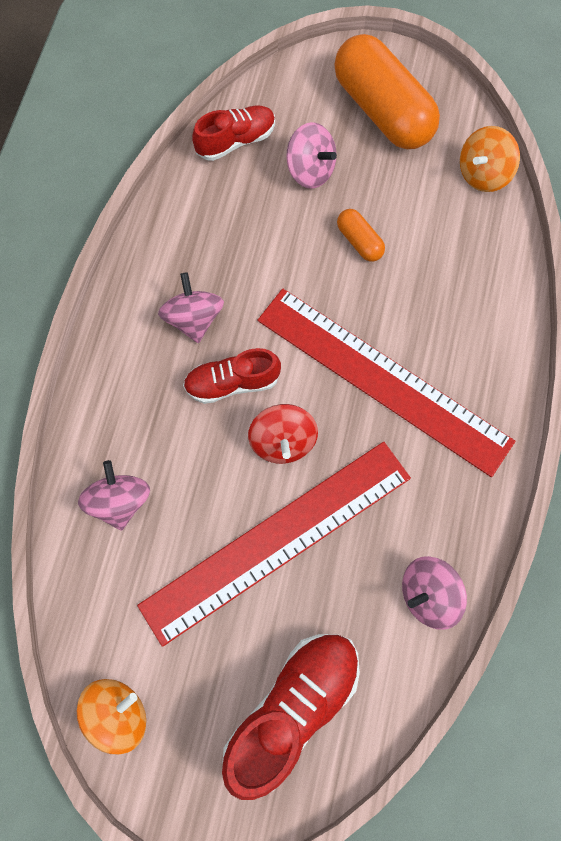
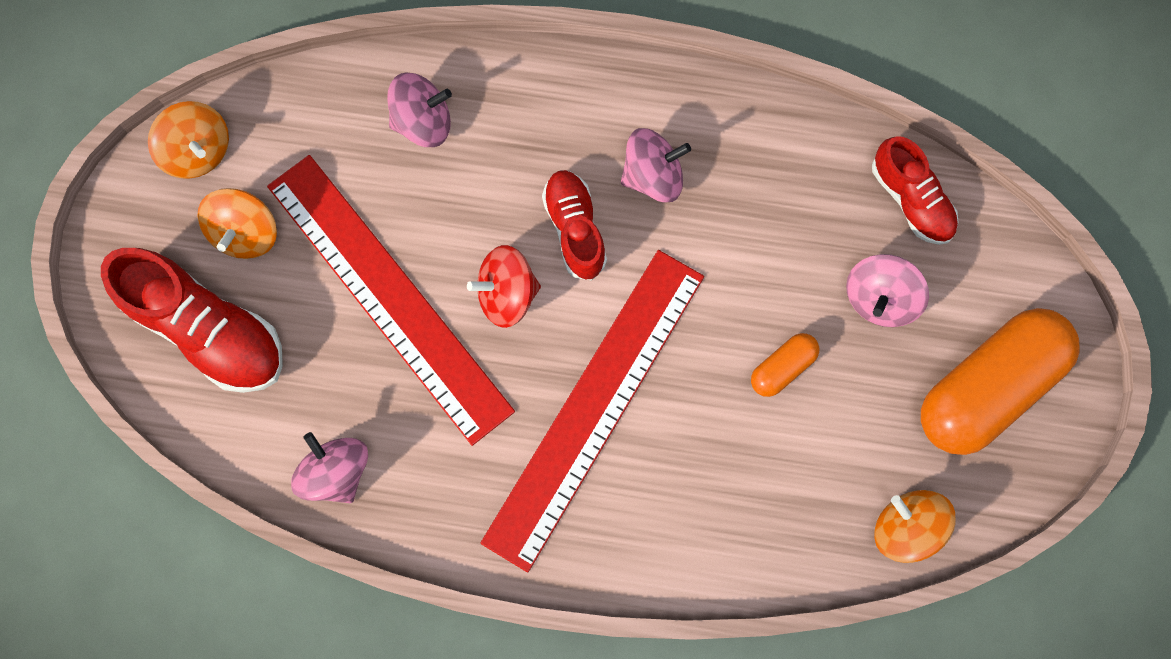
camera: 85 degrees right, 5 degrees up
(204, 669) = (245, 232): none -> orange spinning top

